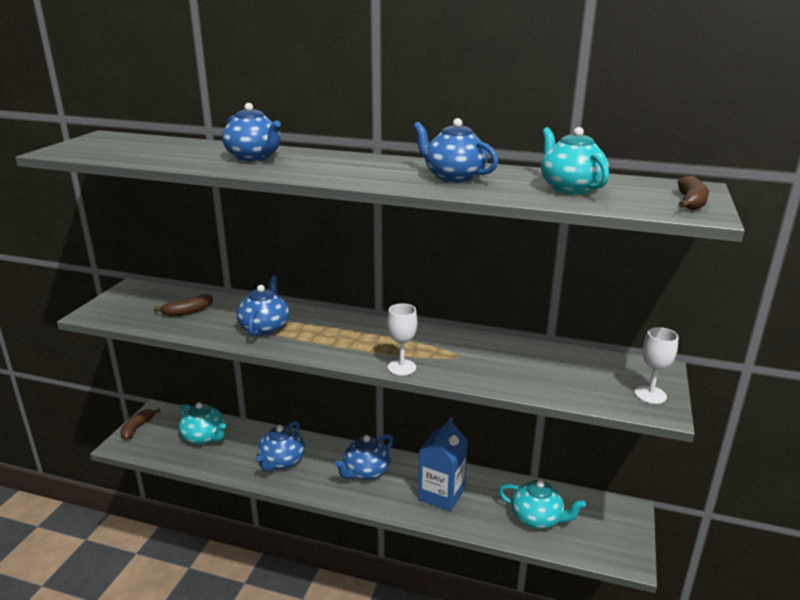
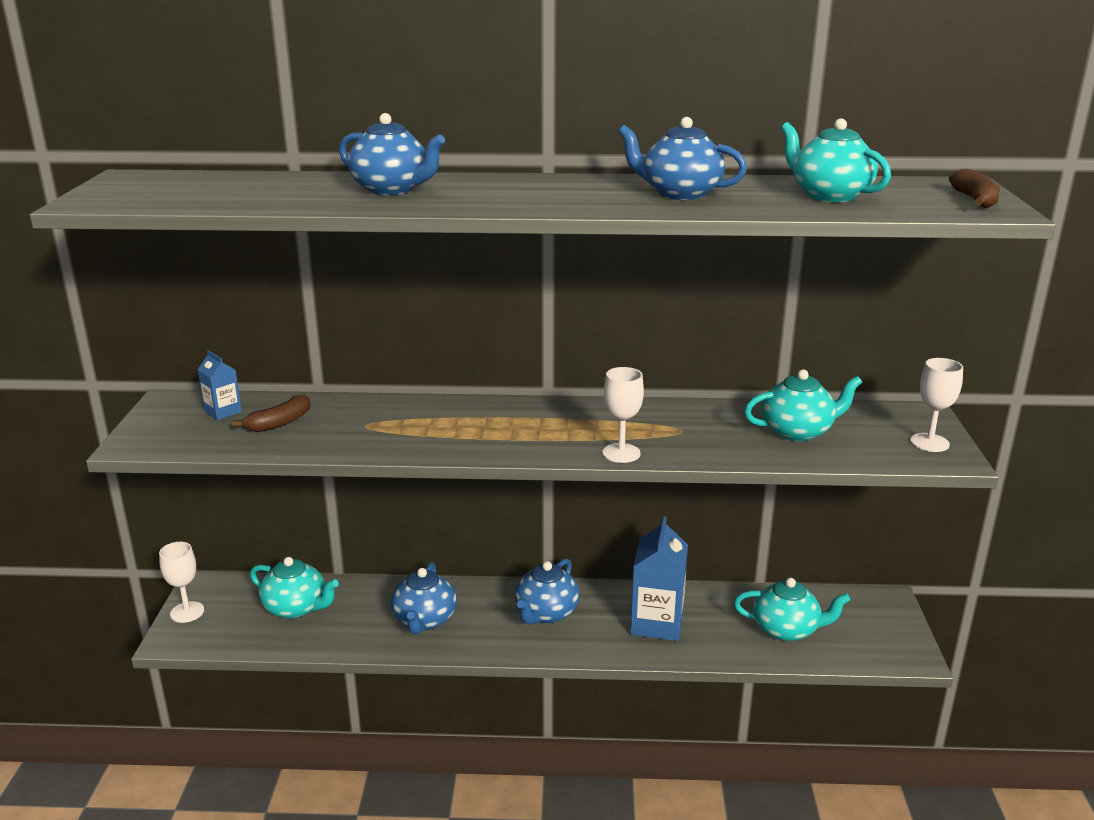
camera: 15 degrees left, 0 degrees up
(137, 428) = (187, 612): brown banana -> white goblet
(159, 299) = (223, 412): none -> blue carton
(265, 327) = (405, 429): blue teapot -> none
(547, 369) = (798, 431): none -> turquoise teapot

